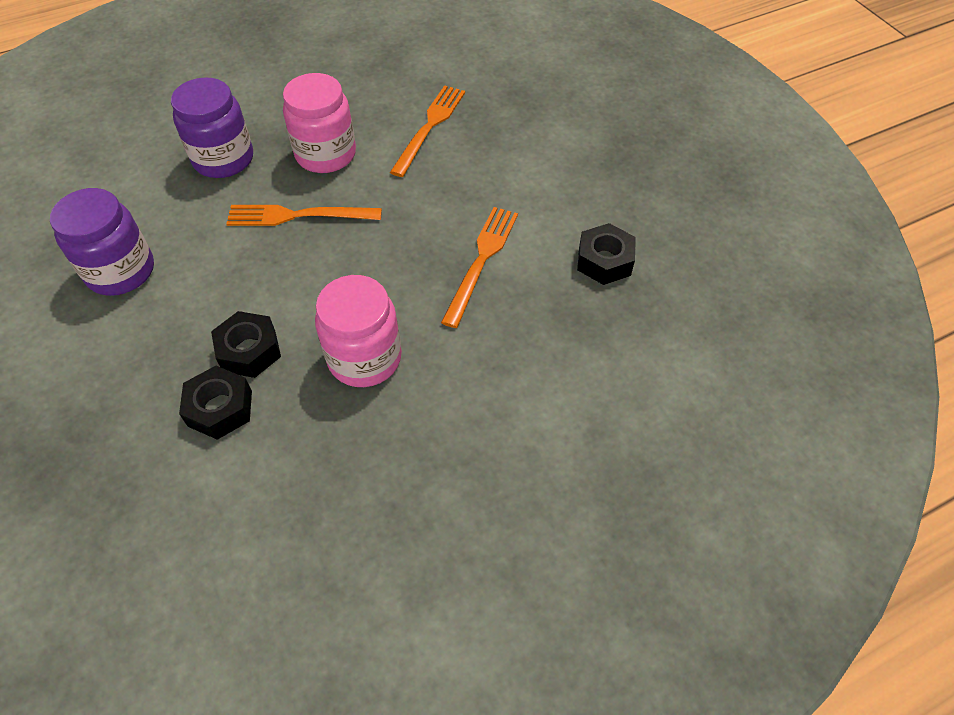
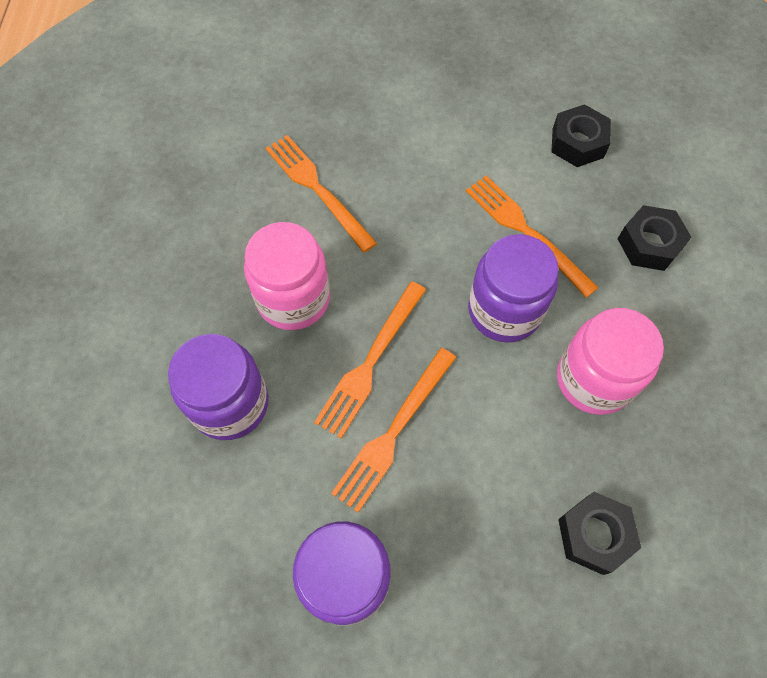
camera: 60 degrees left, 10 degrees up
(247, 251) = (393, 432): none -> orange fork
(249, 351) = (533, 480): black nut -> black nut (649, 244)
(394, 275) = (504, 310): none -> purple jar

